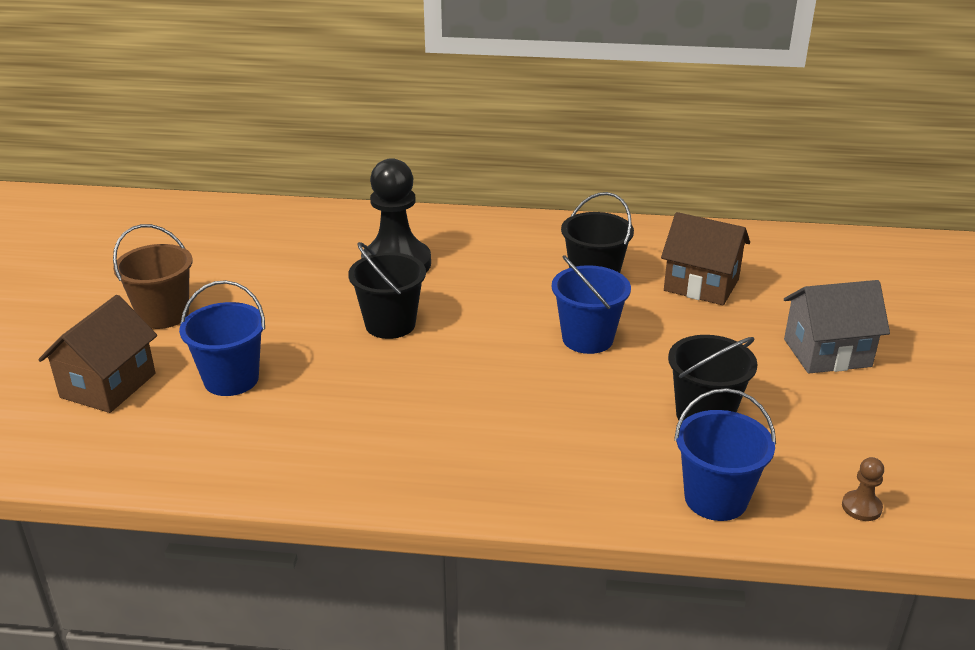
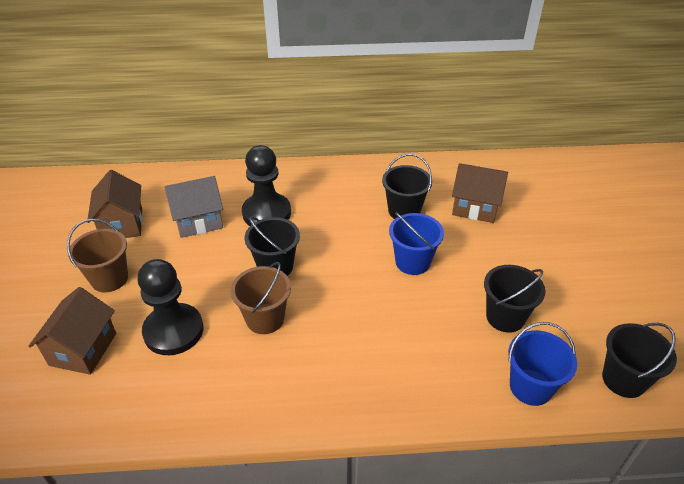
camera: 10 degrees left, 10 degrees up
(196, 258) = (122, 224): none -> brown house
(231, 379) = (173, 331): blue bucket -> black pawn
(358, 380) = (265, 319): none -> brown bucket
(827, 353) = (569, 254): grey house -> grey house (198, 221)
(861, 507) = (623, 379): brown pawn -> black bucket

